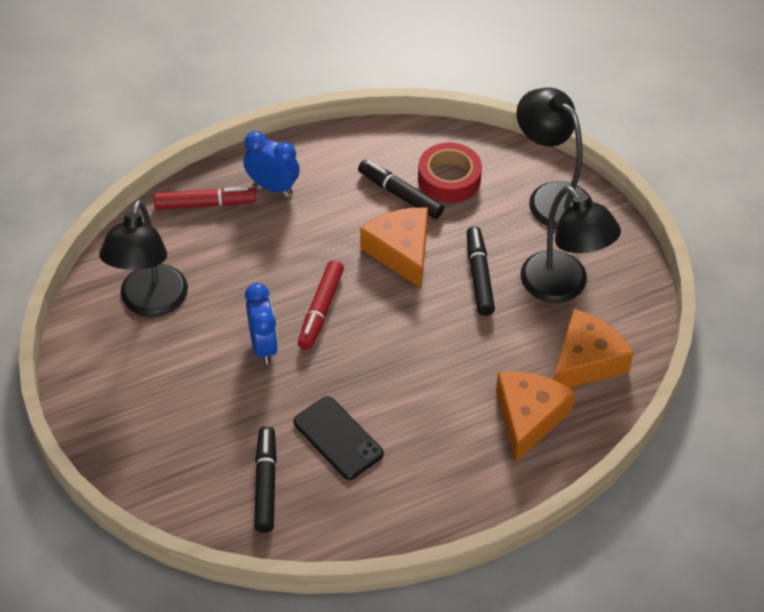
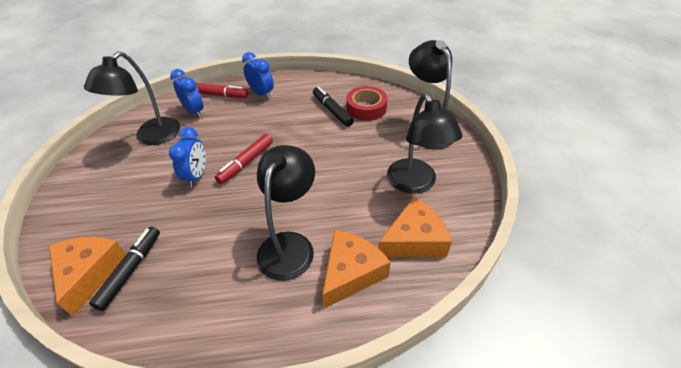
camera: 20 degrees right, 5 degrees down
(185, 244) = (194, 112): none -> blue clock
(338, 438) = (203, 249): black phone -> none
(401, 252) = (316, 140): orange cheese -> orange cheese (90, 273)
(441, 405) = (290, 245): none -> black lamp
(479, 276) = (359, 164): black marker -> none

